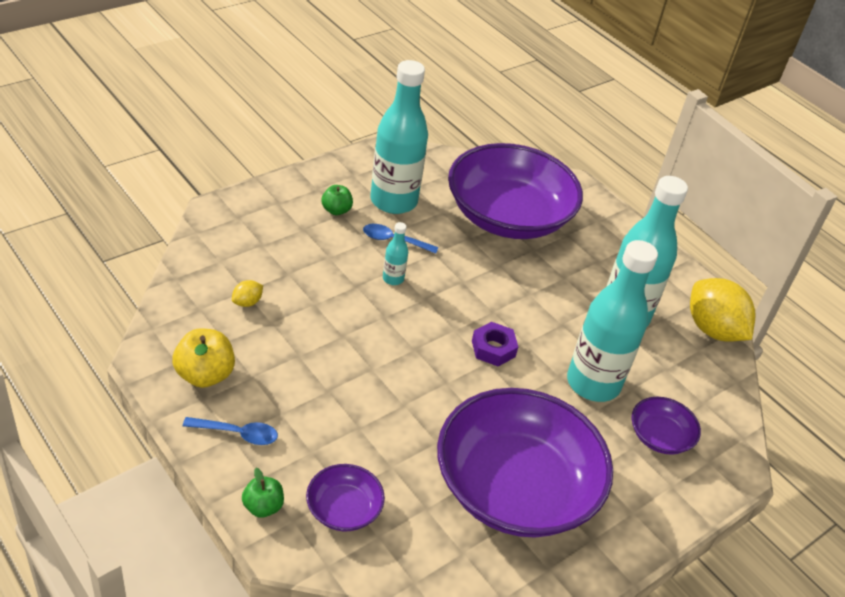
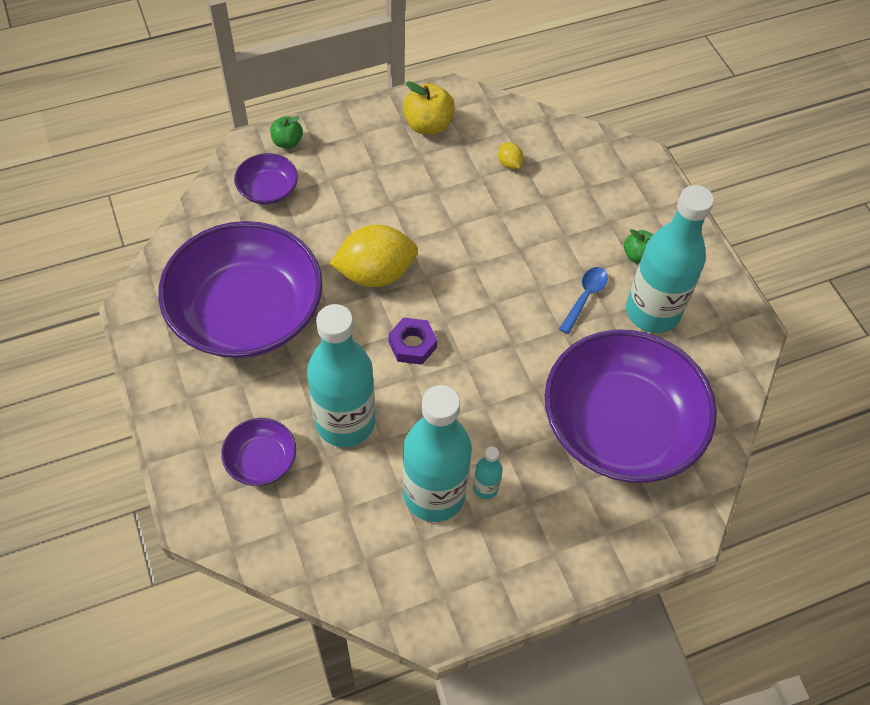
camera: 110 degrees right, 15 degrees up
(237, 434) = (361, 137): blue spoon -> none
(393, 279) = (526, 282): turquoise bottle -> turquoise bottle (485, 488)
(713, 329) = (393, 593): yellow lemon -> yellow lemon (375, 273)

